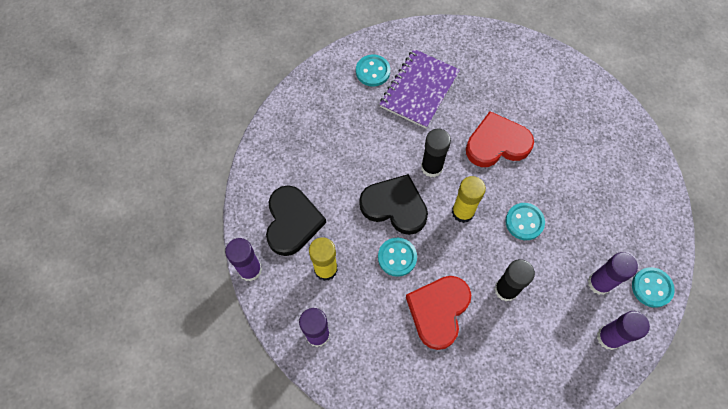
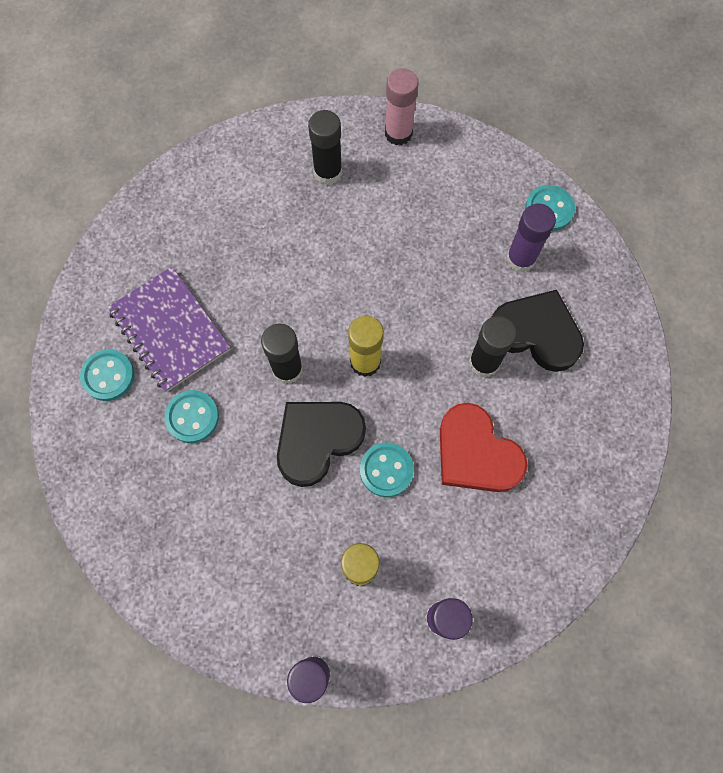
camera: 65 degrees left, 5 degrees up
(292, 222) = (273, 585): black heart -> black heart (536, 333)
(497, 143) = (296, 276): red heart -> none
(524, 222) = (412, 299): turquoise button -> turquoise button (192, 417)
(583, 129) = (328, 172): none -> black glue stick
(609, 337) = (584, 283): purple glue stick -> none
(642, 159) = (398, 133): none -> pink glue stick

